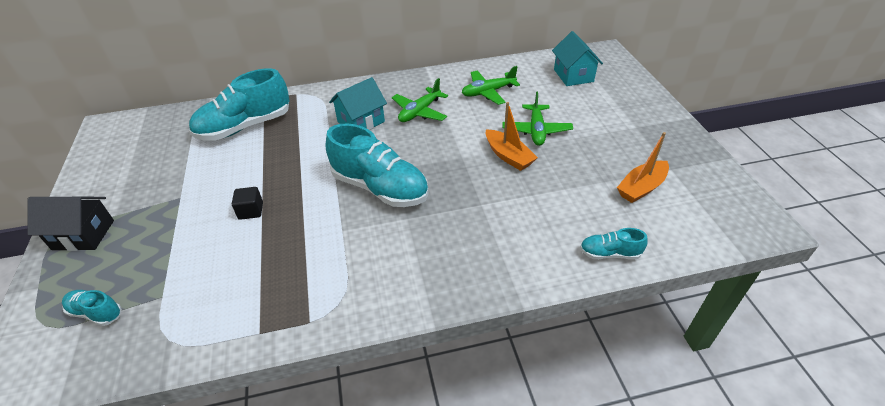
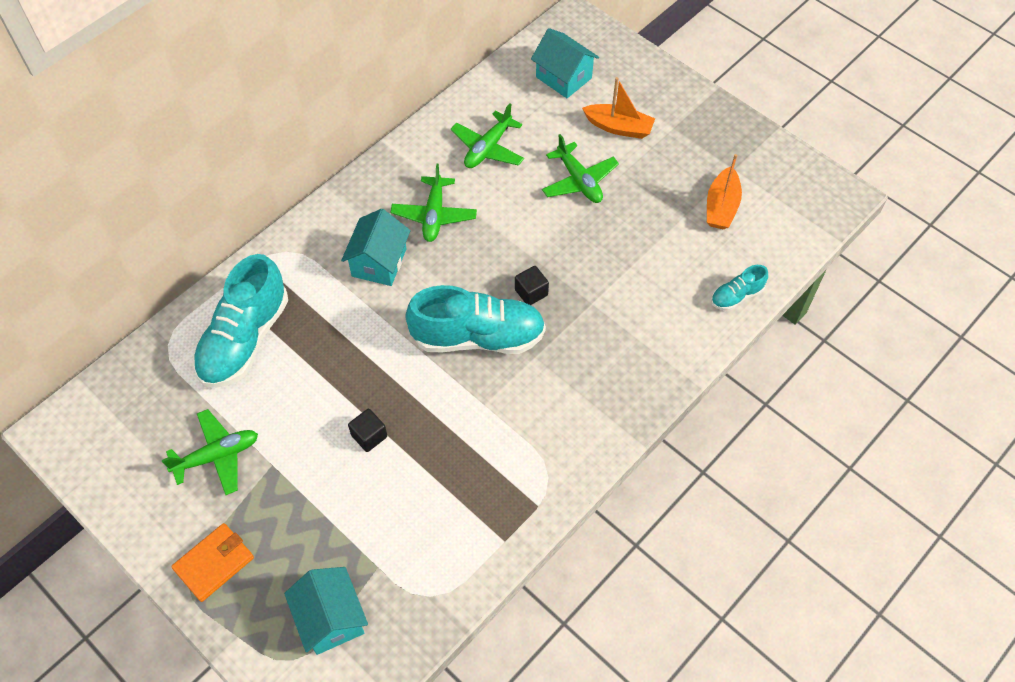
camera: 35 degrees left, 15 degrees up
(83, 235) = (214, 563): black house -> orange wallet
(96, 313) = (331, 619): turquoise shoe -> turquoise house
(159, 177) = (217, 456): none -> green plane
(442, 178) = (531, 292): none -> black cube
(508, 156) = (575, 230): orange boat -> orange boat (619, 127)

